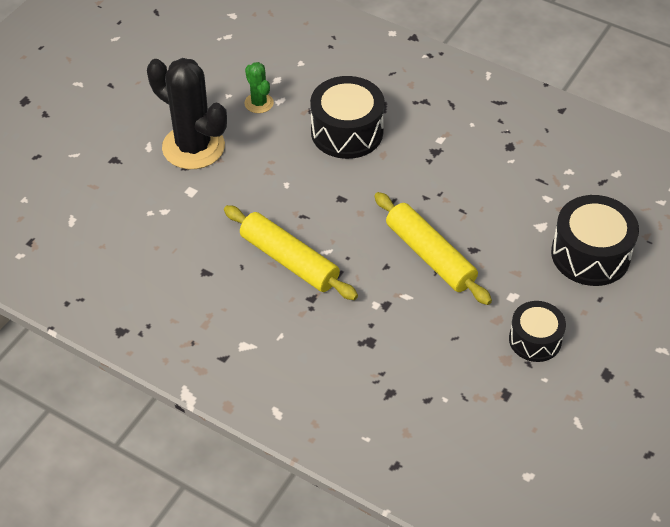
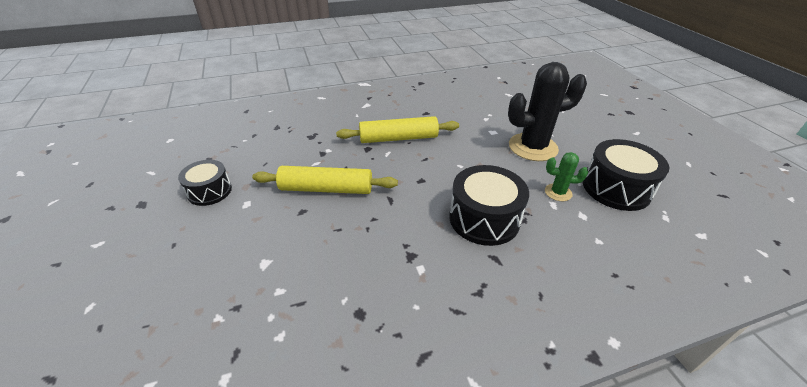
camera: 130 degrees right, 10 degrees down
(590, 254) = (202, 271): black drum -> black drum (616, 188)

